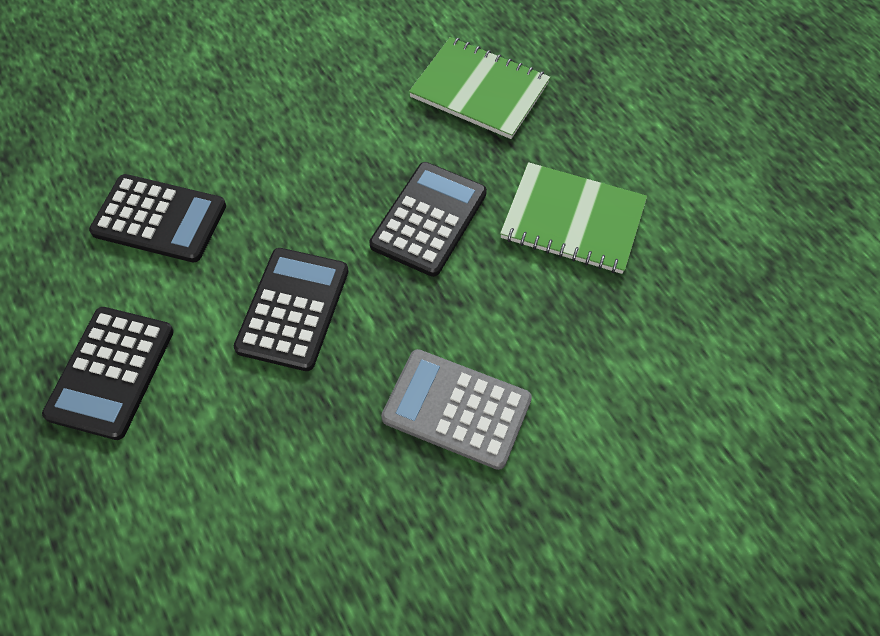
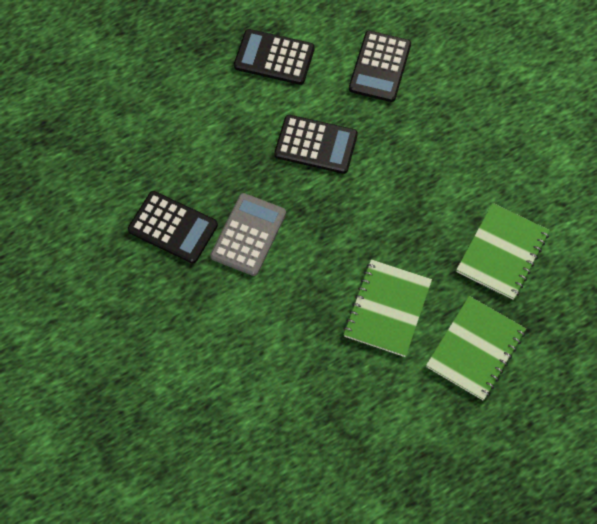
camera: 90 degrees right, 5 degrees up
(429, 219) = (385, 219): black calculator -> black calculator (173, 227)
(621, 125) = (475, 349): none -> green notebook

